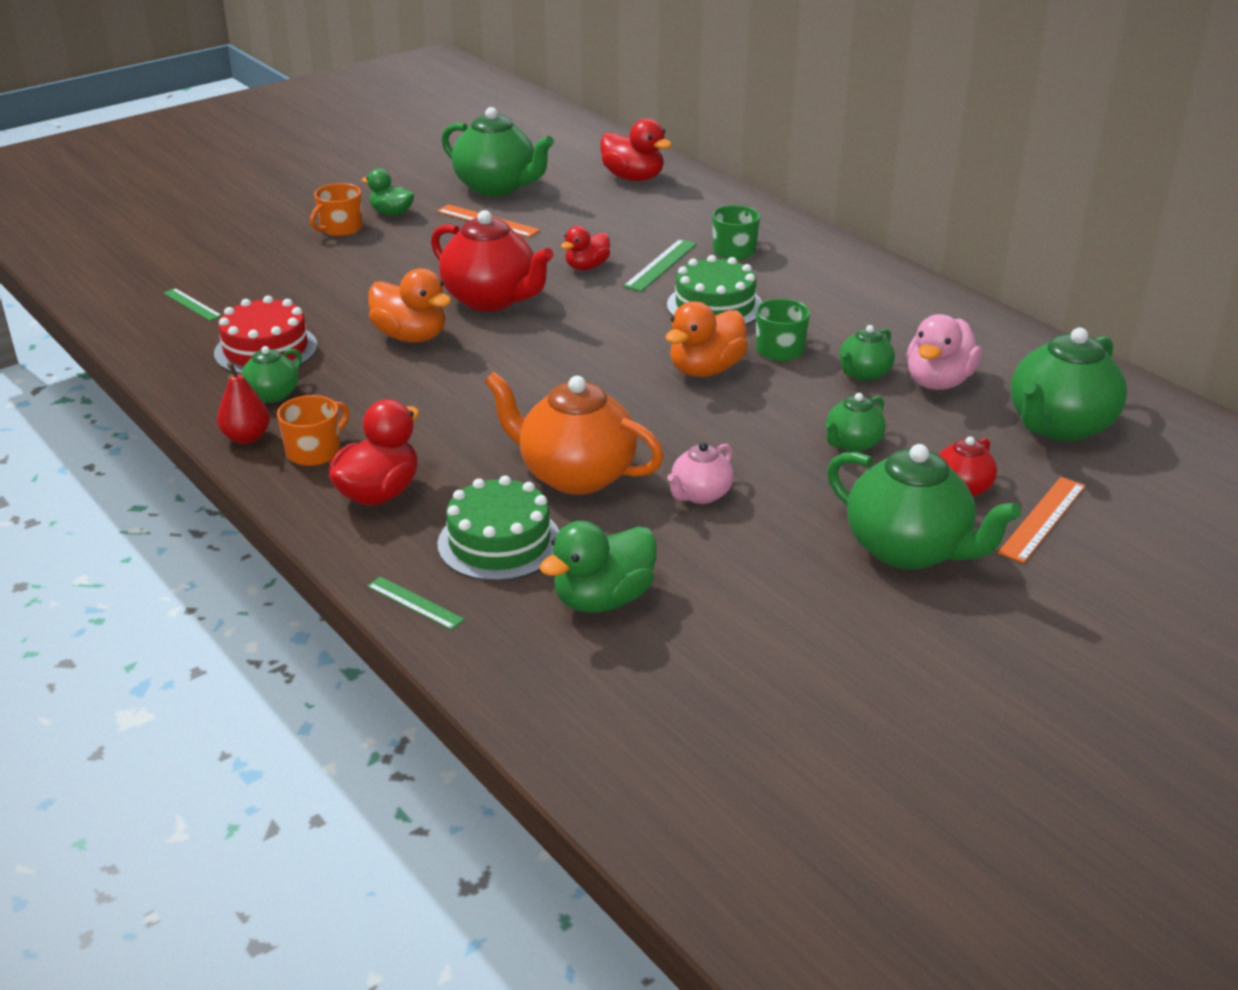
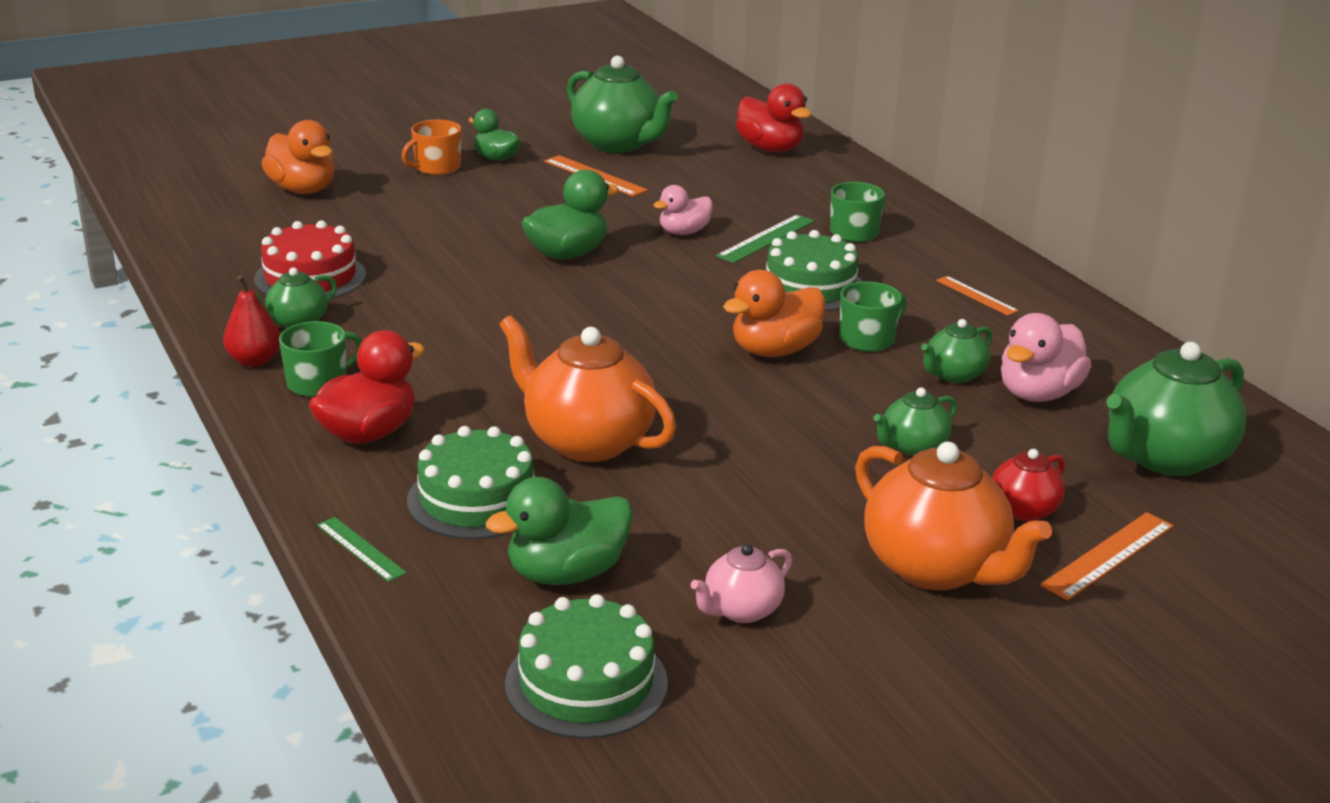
camera: 10 degrees right, 5 degrees down
(192, 304) = (253, 225): green ruler -> none
(315, 451) = (318, 383): orange mug -> green mug
(411, 336) = (466, 281): orange duck -> orange duck (303, 189)
(491, 299) = (567, 254): red teapot -> green duck
(586, 267) = (684, 232): red duck -> pink duck
(657, 695) = (586, 683): none -> green cake
(700, 495) = (717, 479): pink teapot -> pink teapot (741, 610)
(857, 298) = (976, 295): none -> orange ruler
(909, 550) = (936, 568): green teapot -> orange teapot

